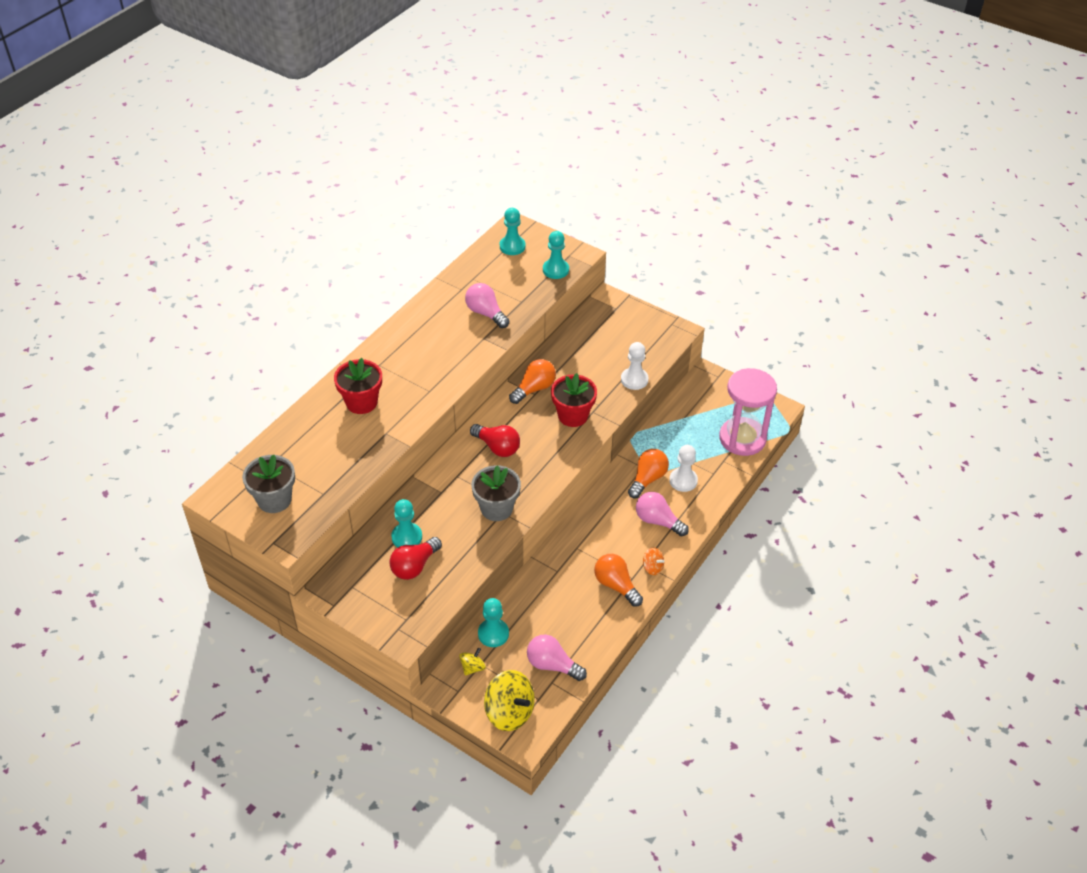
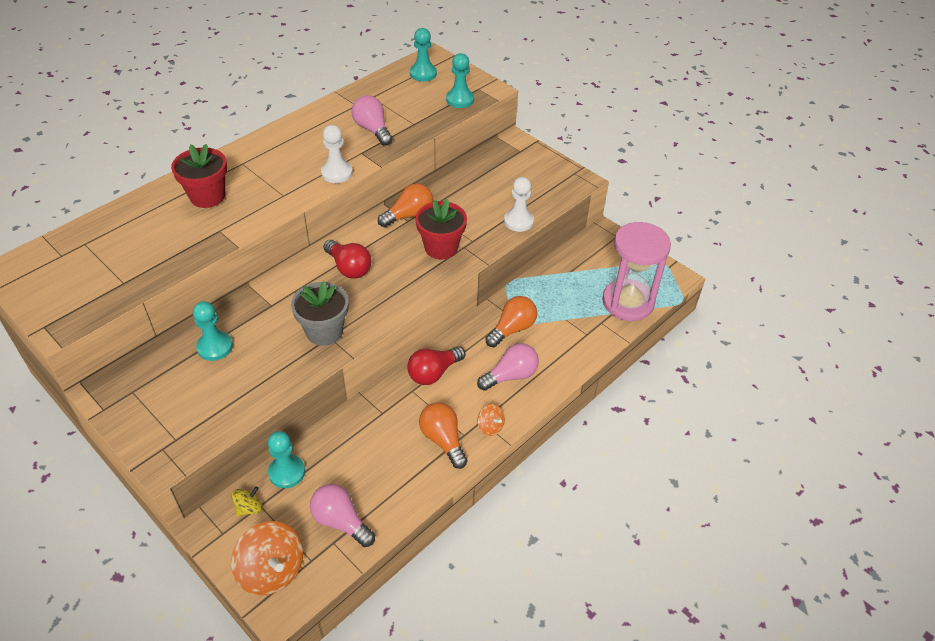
camera: 10 degrees right, 0 degrees up
(274, 500) = (68, 281): grey flower pot -> none
(414, 566) = (210, 380): red light bulb -> red light bulb (433, 373)
(509, 712) = (272, 570): yellow spinning top -> orange spinning top
(657, 521) = (511, 376): pink light bulb -> pink light bulb turned 105 degrees clockwise
(683, 480) = (551, 337): white pawn -> white pawn (337, 173)

